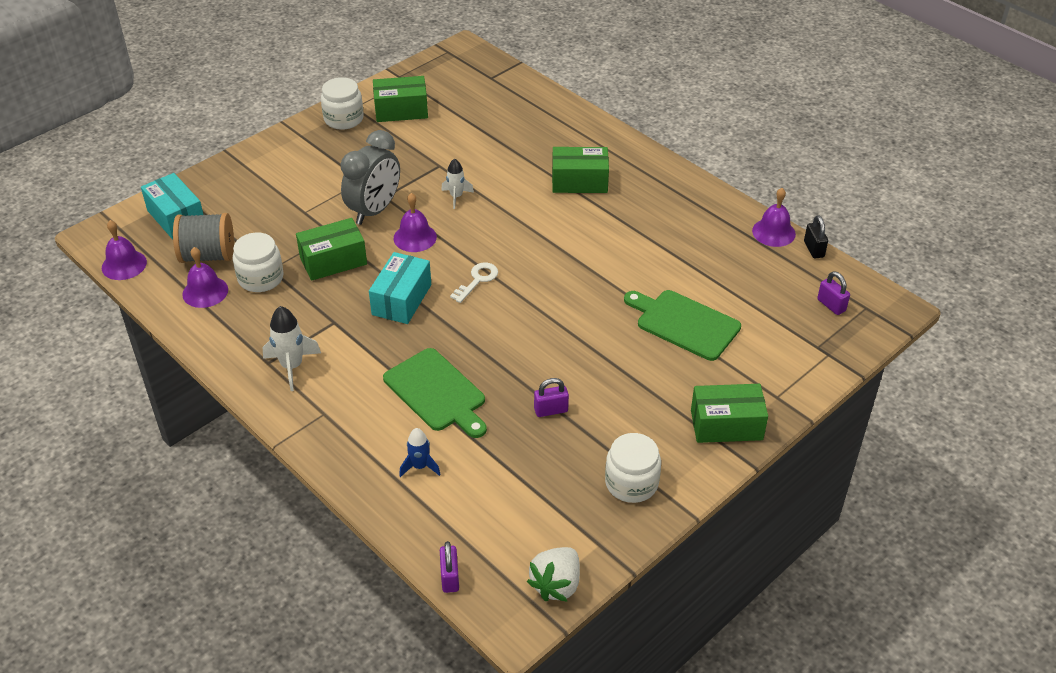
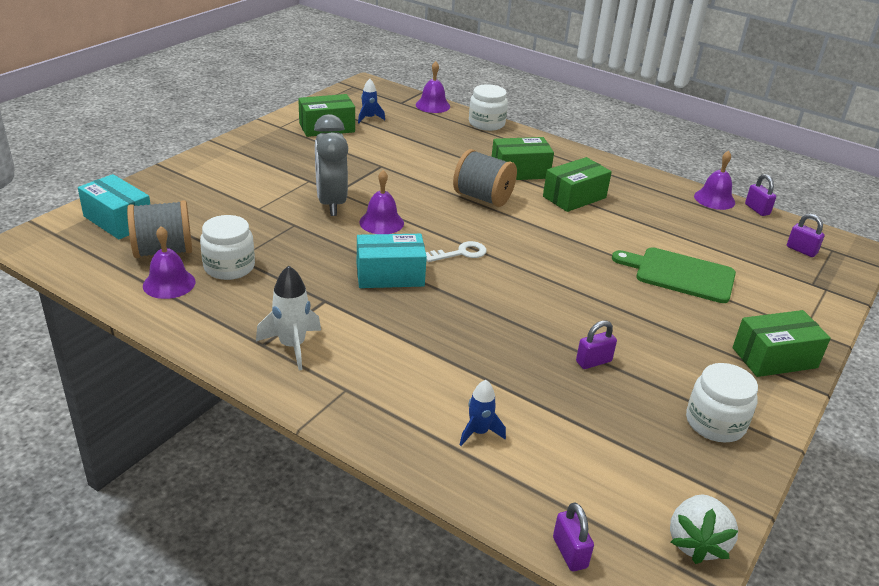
camera: 15 degrees left, 10 degrees down
(124, 265) = (66, 265): purple bell -> purple bell (432, 105)
(333, 261) = (304, 247): green box -> green box (574, 197)
(343, 119) = (272, 135): white jar -> white jar (486, 123)
(374, 211) = (331, 203): grey clock -> grey clock turned 150 degrees clockwise
(401, 299) = (390, 275): turquoise box -> turquoise box turned 75 degrees clockwise
(437, 392) = (465, 356): green cutting board -> none
(449, 99) = (369, 118): none -> blue rocket
(456, 197) = (408, 188): white rocket -> none
(477, 280) = (461, 253): white key -> white key turned 45 degrees clockwise
(526, 214) = (483, 198): none -> grey spool
(814, 249) = (757, 209): black padlock -> purple padlock

